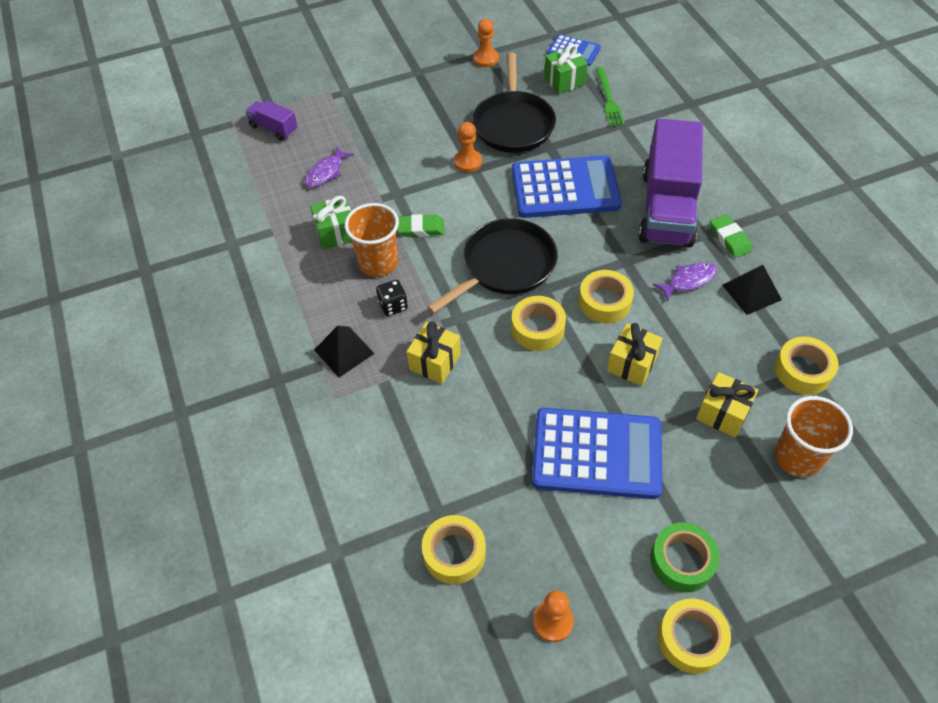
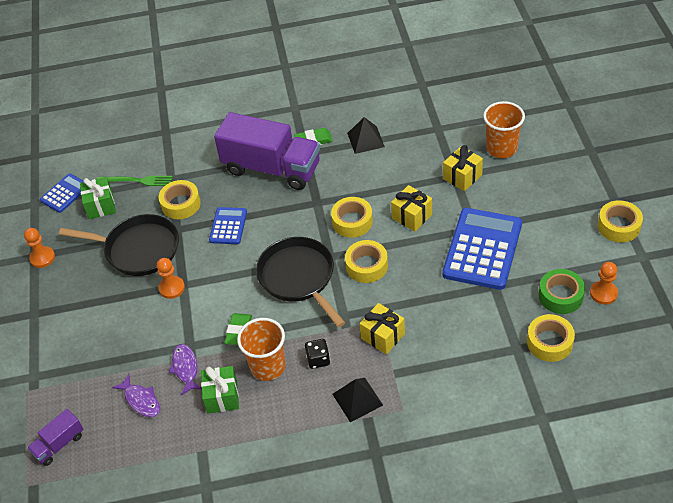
camera: 75 degrees left, 5 degrees down
(565, 188) = (228, 226): blue calculator -> blue calculator, size x0.52
(682, 561) = (567, 220): green tape -> green tape (560, 296)
(688, 281) = (346, 170): purple fish -> purple fish (185, 368)
(803, 371) = (437, 130): yellow tape -> yellow tape (181, 204)

